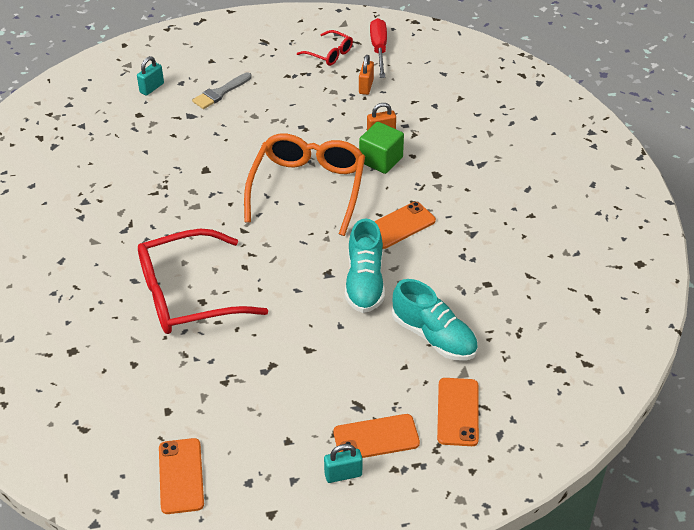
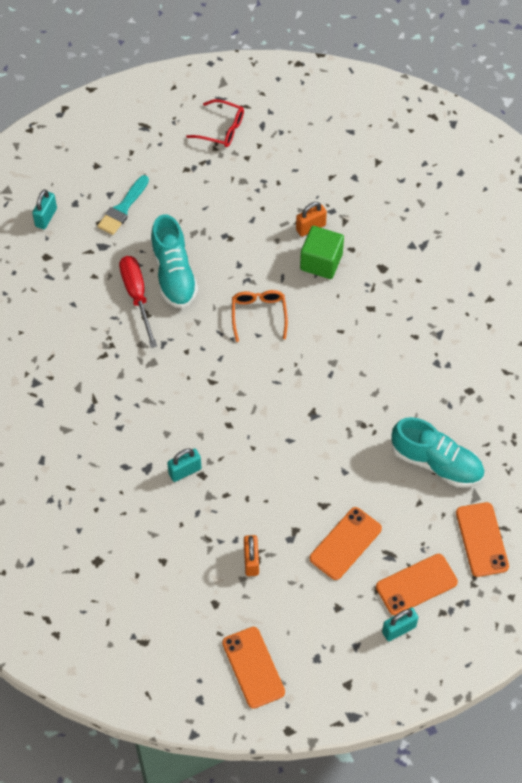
camera: 15 degrees left, 15 degrees up
(187, 295) = (185, 471): red glasses -> turquoise padlock
(220, 93) = (123, 208): grey brush -> turquoise brush
(308, 188) = (259, 315): orange glasses -> orange glasses, size x0.48
(365, 282) = (352, 416): turquoise shoe -> turquoise shoe (174, 274)
(366, 87) = (275, 167): orange padlock -> orange padlock (251, 561)
(379, 49) = (272, 112): red screwdriver -> red screwdriver (137, 296)
(399, 226) = (365, 341): orange phone -> orange phone (345, 543)

